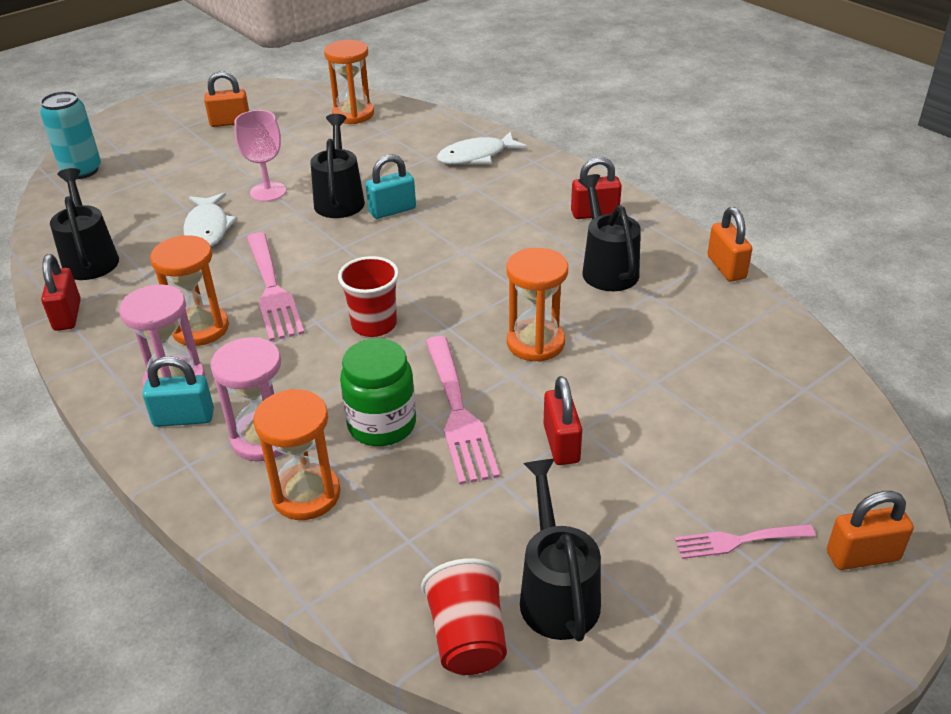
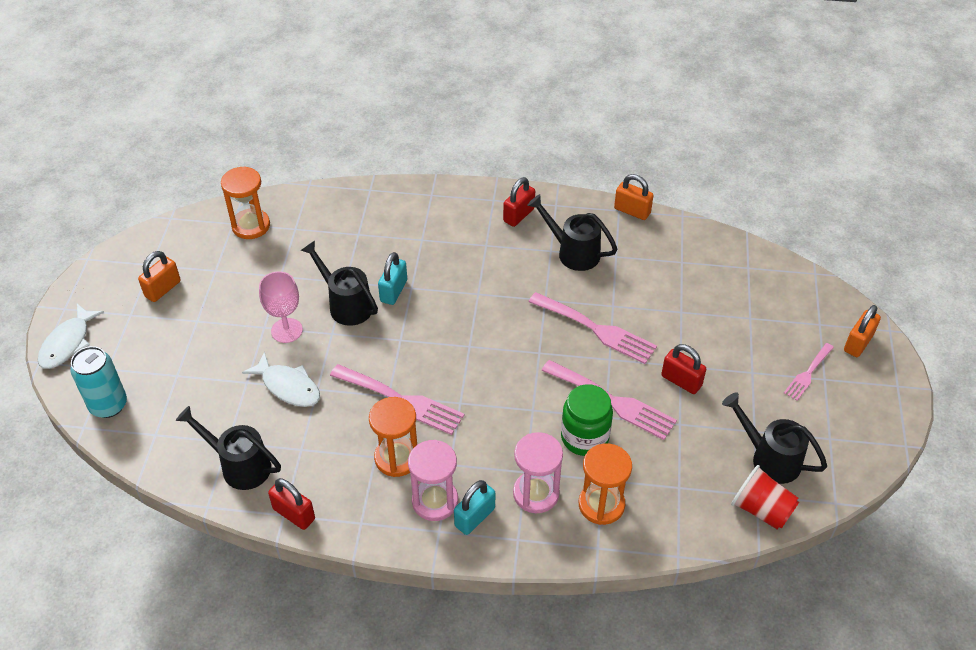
camera: 45 degrees left, 10 degrees up
(374, 325) = (496, 380): red cup -> none
(476, 156) = (389, 212): white fish -> white fish (68, 343)
(535, 343) = (596, 329): orange hourglass -> pink fork

